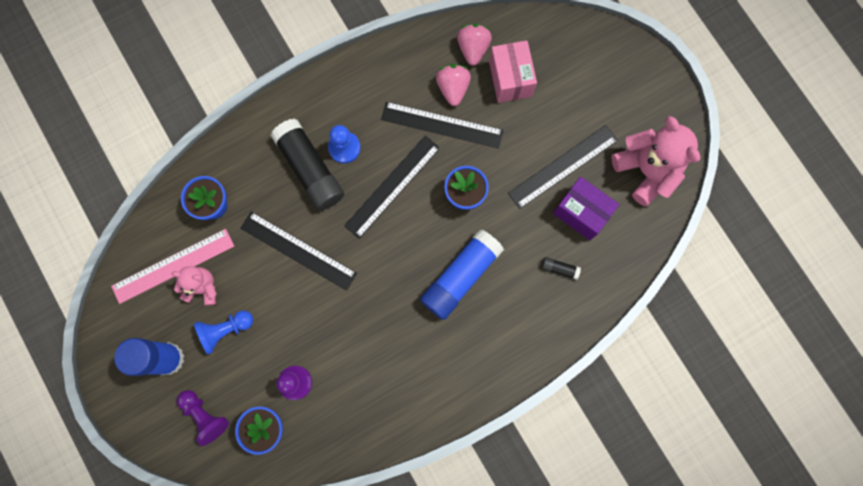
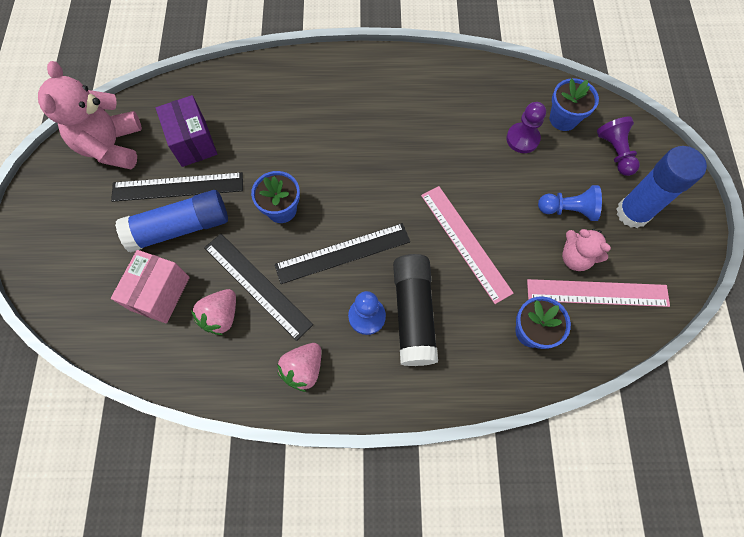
camera: 150 degrees left, 10 degrees down
(298, 250) = (465, 243): black ruler -> pink ruler
(460, 276) = (331, 146): blue glue stick -> blue glue stick (180, 228)
(473, 48) = (171, 347): pink strawberry -> pink strawberry (303, 369)
(559, 269) = (245, 111): black glue stick -> none

